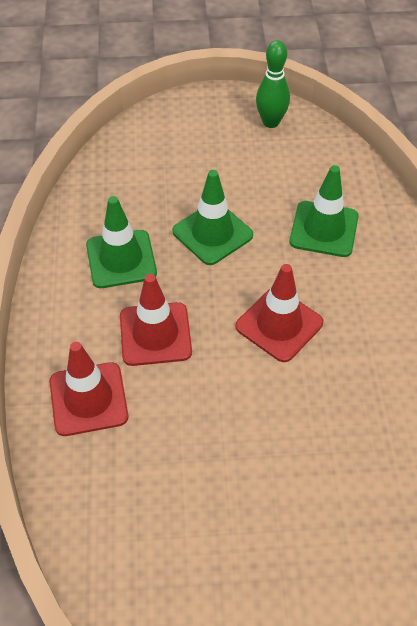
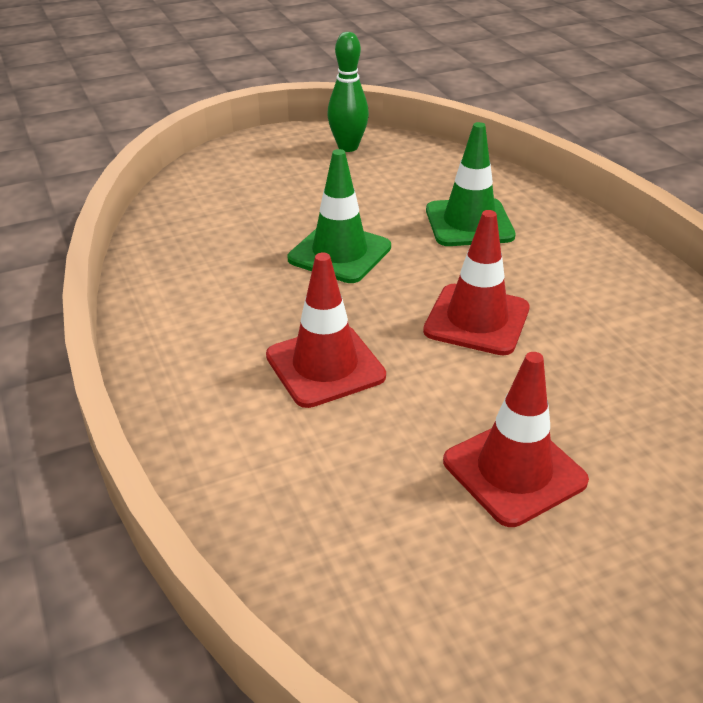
camera: 20 degrees left, 15 degrees down
(88, 399) = (271, 460): red traffic cone -> red traffic cone (514, 471)
(121, 259) = (236, 301): green traffic cone -> none

